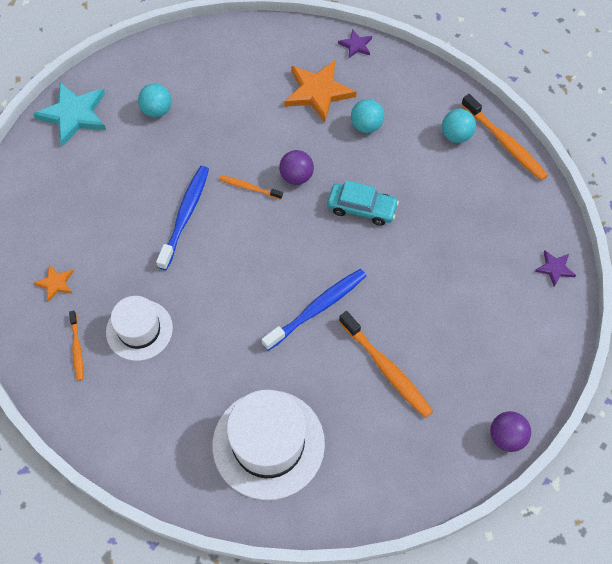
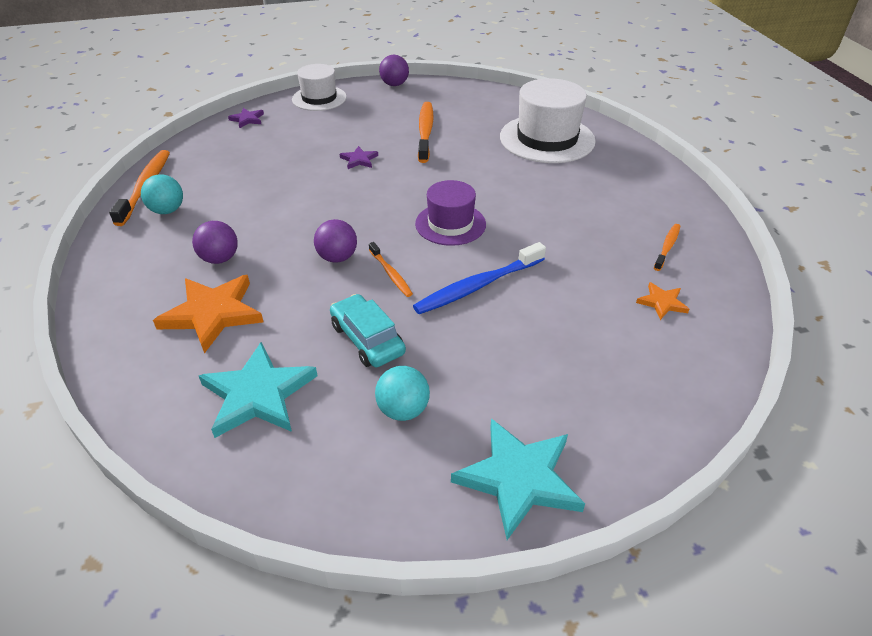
camera: 140 degrees left, 20 degrees down
(139, 330) = (597, 231): white hat -> white hat (319, 98)
(237, 71) = (258, 394): none -> turquoise star
(253, 261) = (450, 224): none -> purple hat
(317, 308) = (434, 176): blue toothbrush -> none
(356, 45) = (103, 335): purple star -> purple star (359, 160)
(362, 208) = (317, 209): turquoise car -> turquoise car (367, 339)
(366, 126) = (220, 259): turquoise ball -> purple ball

